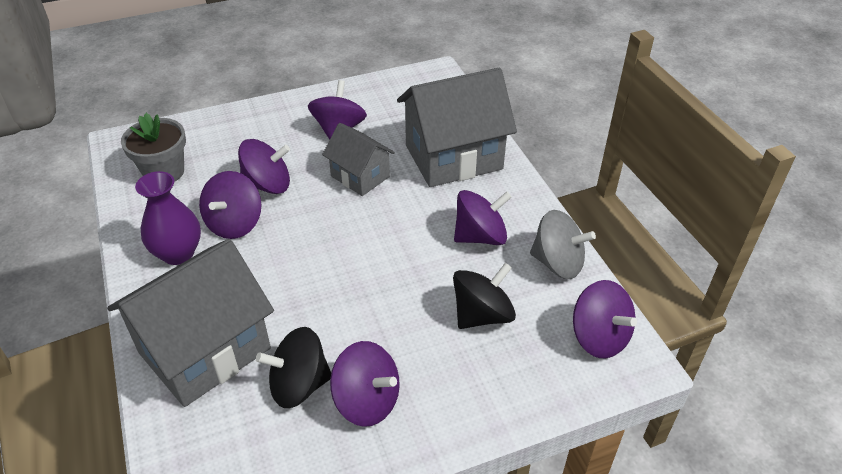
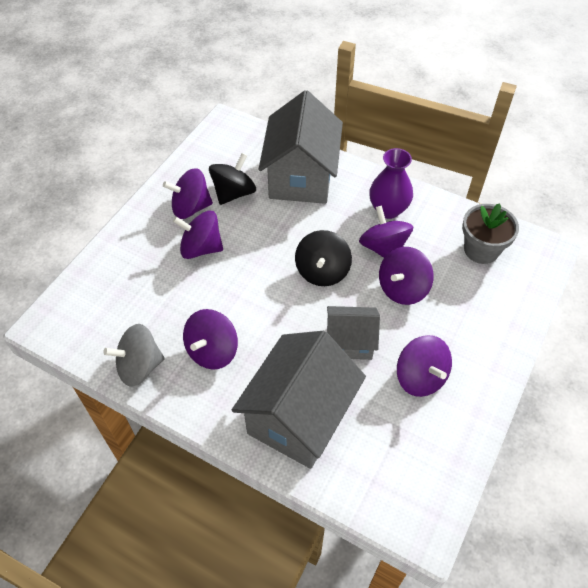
camera: 140 degrees right, 10 degrees up
(482, 315) = (165, 293): black spinning top -> black spinning top (322, 271)
(599, 337) = (78, 326): purple spinning top -> purple spinning top (201, 248)

